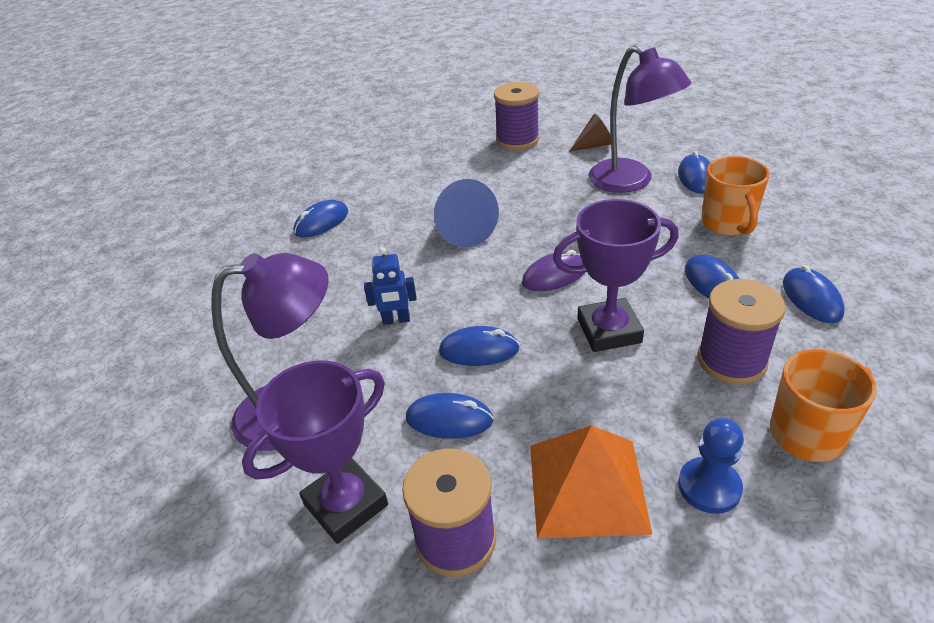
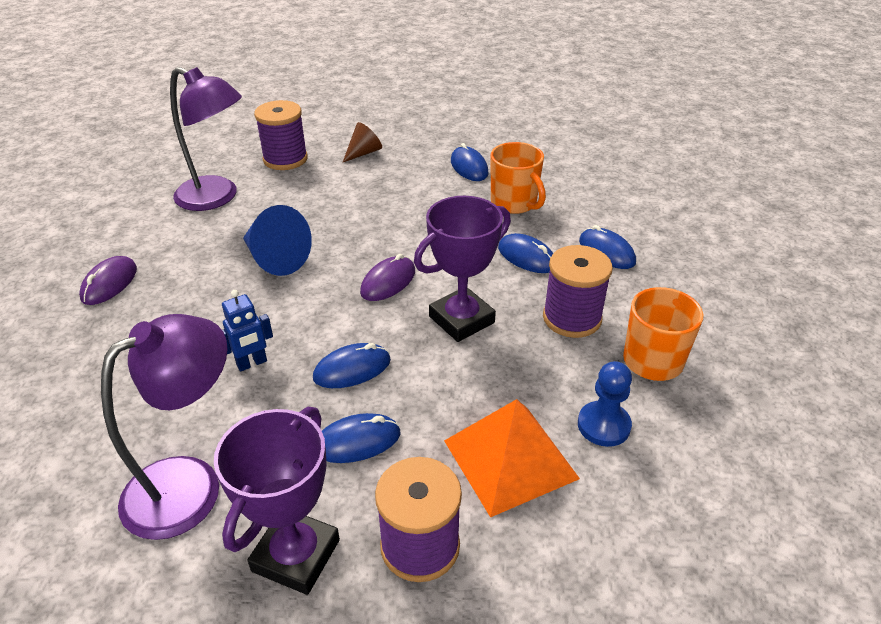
camera: 30 degrees left, 0 degrees up
(321, 222) = (109, 283): blue mouse -> purple mouse
(630, 182) = (414, 181): purple lamp -> purple lamp (217, 198)

